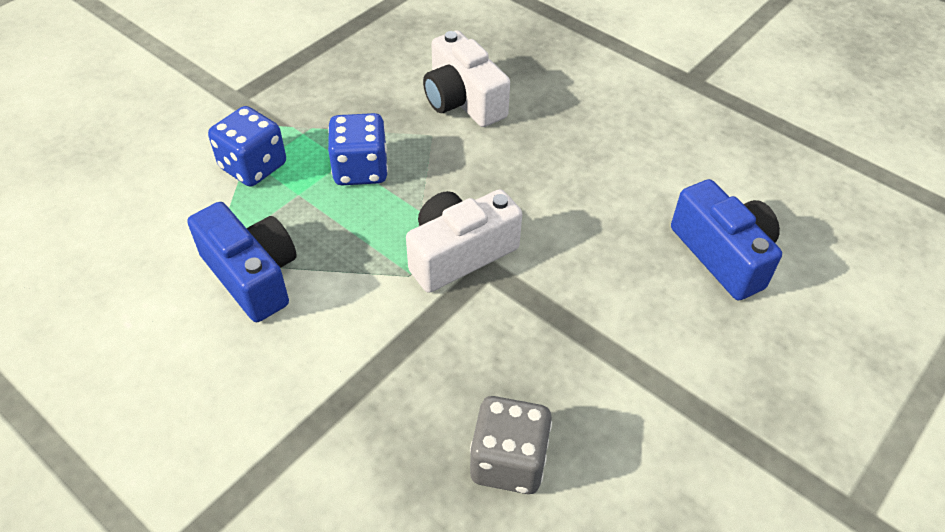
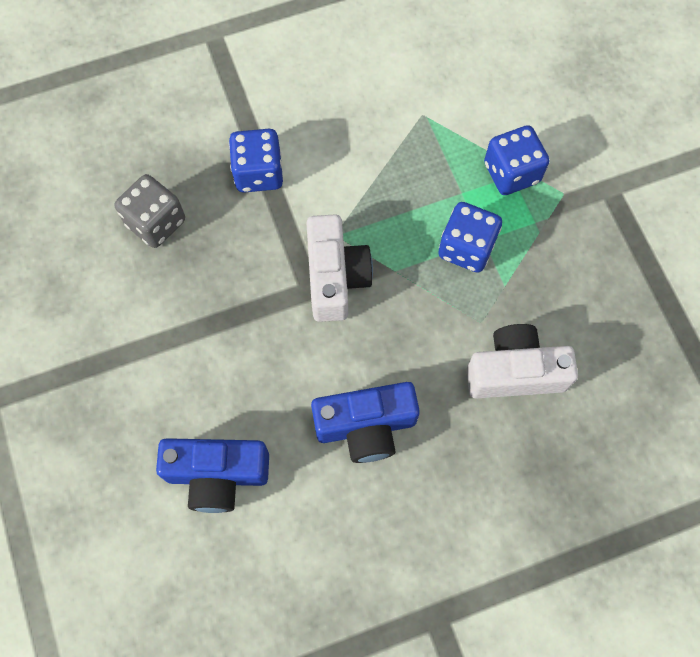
camera: 120 degrees right, 20 degrees up
(252, 275) = (394, 135): blue camera -> blue camera (366, 426)
(373, 383) = (258, 173): none -> blue dice

